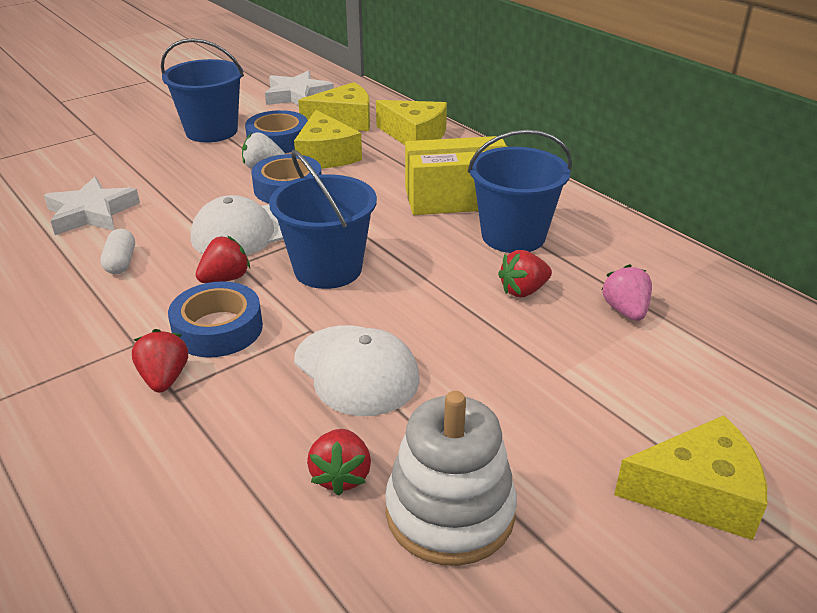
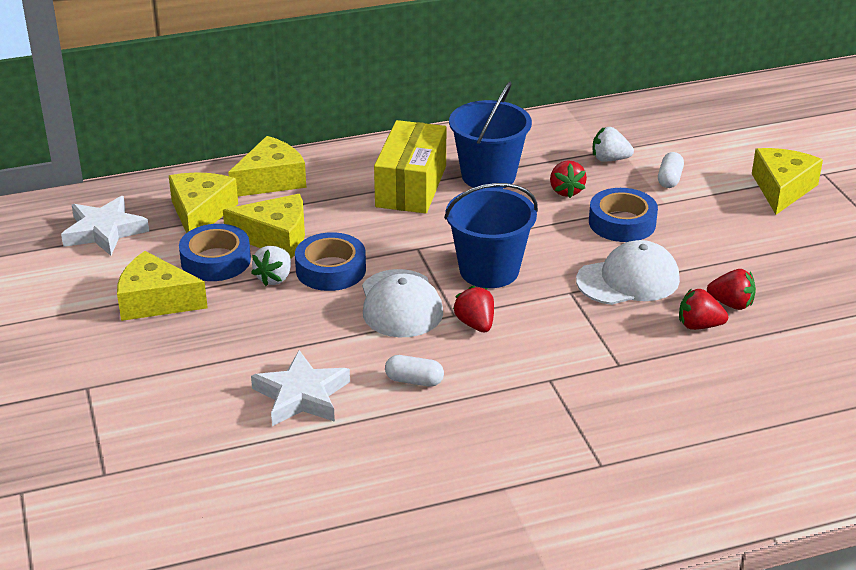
camera: 70 degrees left, 0 degrees up
(164, 379) = (602, 367): red strawberry -> red strawberry (699, 325)
(211, 131) = (155, 301): blue bucket -> yellow cheese
(218, 329) = (548, 335): blue tape -> blue tape (622, 223)
(450, 512) = (773, 271): white stacking toy -> none
(622, 368) = (669, 179): none -> white capsule
(625, 311) = (609, 159): pink strawberry -> white strawberry

